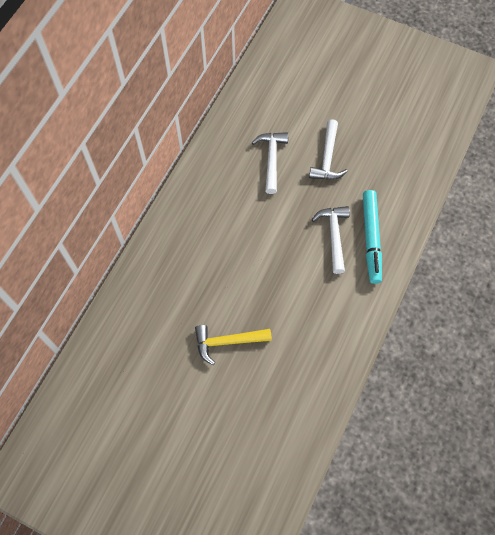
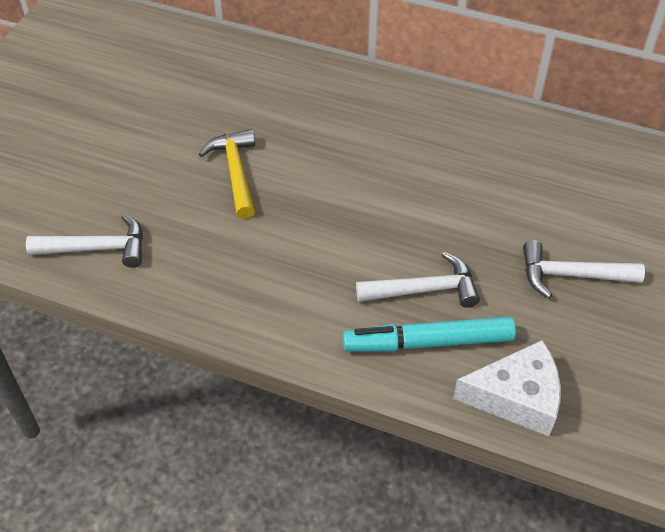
camera: 85 degrees right, 15 degrees down
(271, 159) = (546, 202): white hammer -> white hammer (97, 248)
(407, 200) = (516, 397): none -> white cheese

